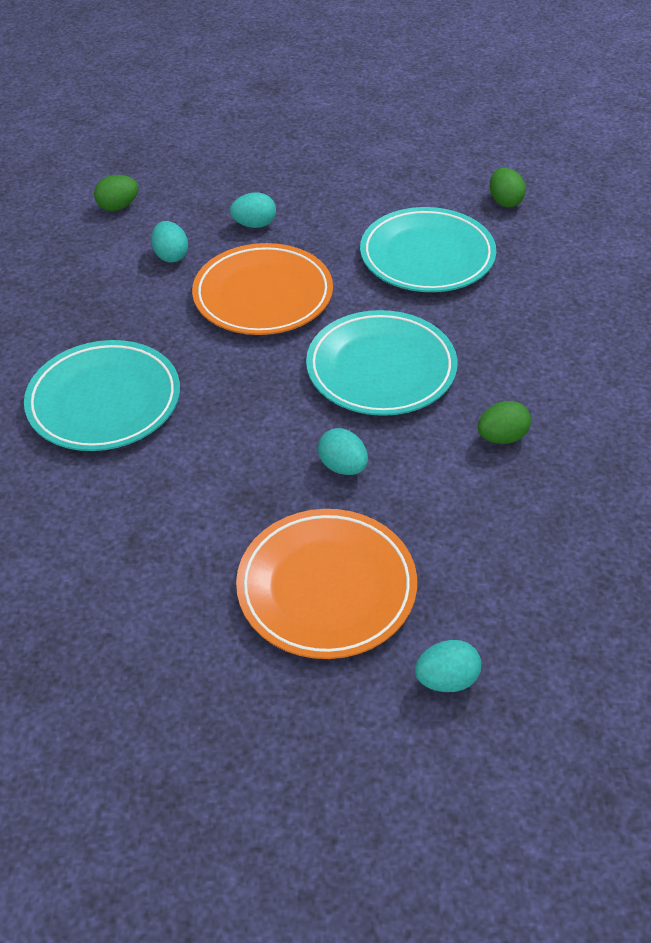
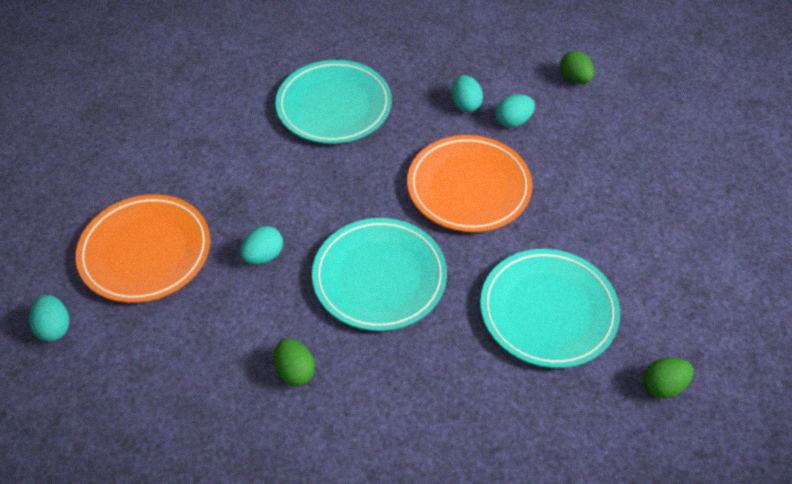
camera: 85 degrees right, 5 degrees up
(254, 224) = (570, 172): turquoise egg -> turquoise egg (465, 104)

